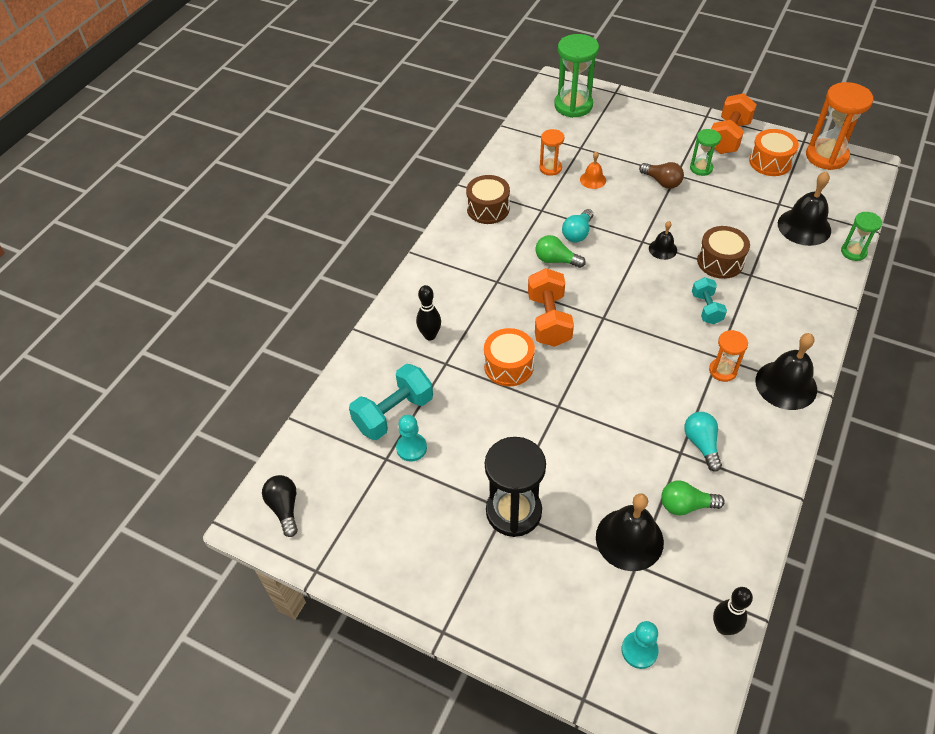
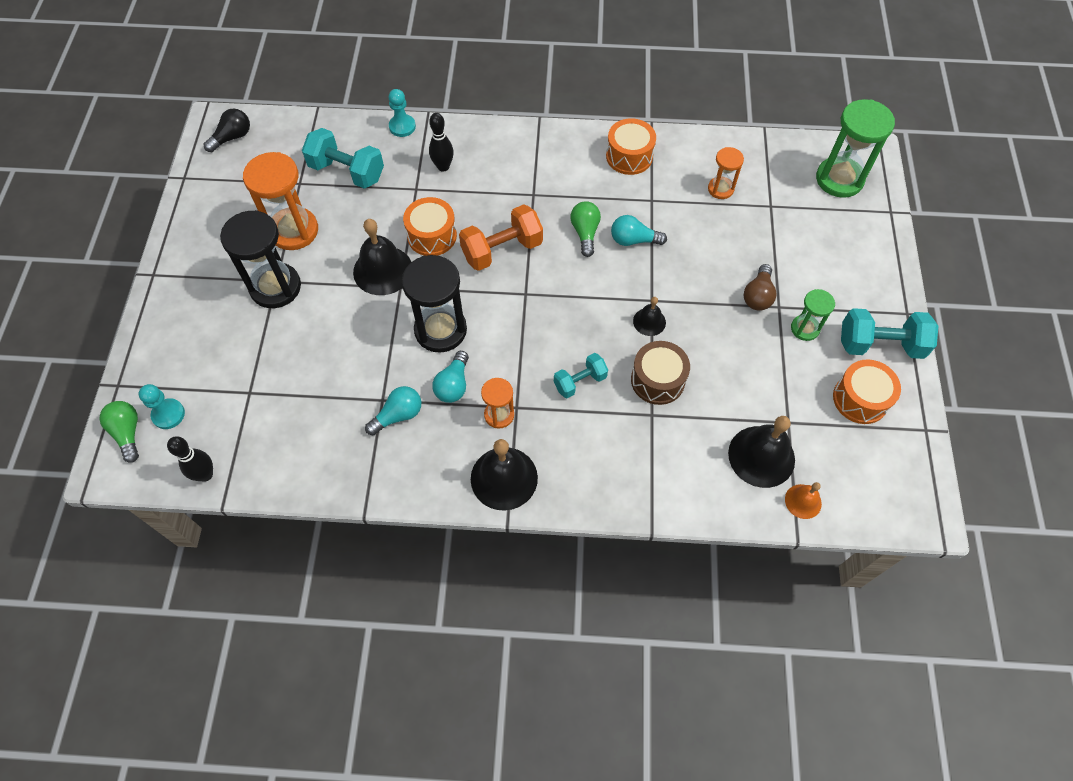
camera: 65 degrees right, 10 degrees up
(411, 448) = (316, 196): turquoise pawn -> turquoise pawn (402, 126)
(488, 209) = (629, 156): brown drum -> orange drum
(593, 180) = (724, 231): orange bell -> orange bell (803, 501)
(619, 388) = (440, 330): none -> black hourglass
(629, 539) = (273, 381): black bell -> black bell (382, 270)
(682, 394) = (453, 385): none -> turquoise light bulb
(685, 505) = (323, 417): green light bulb -> green light bulb (128, 433)
(728, 137) = (880, 344): orange dumbbell -> turquoise dumbbell
(826, 156) = (911, 461): orange hourglass -> orange hourglass (294, 231)
(853, 252) = (745, 518): green hourglass -> none

